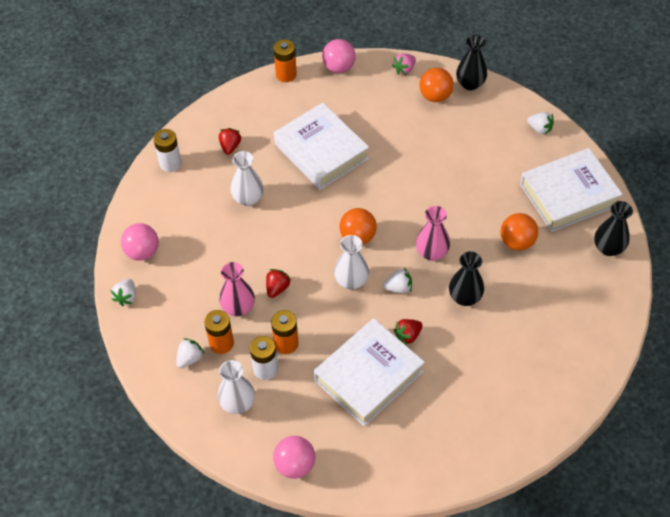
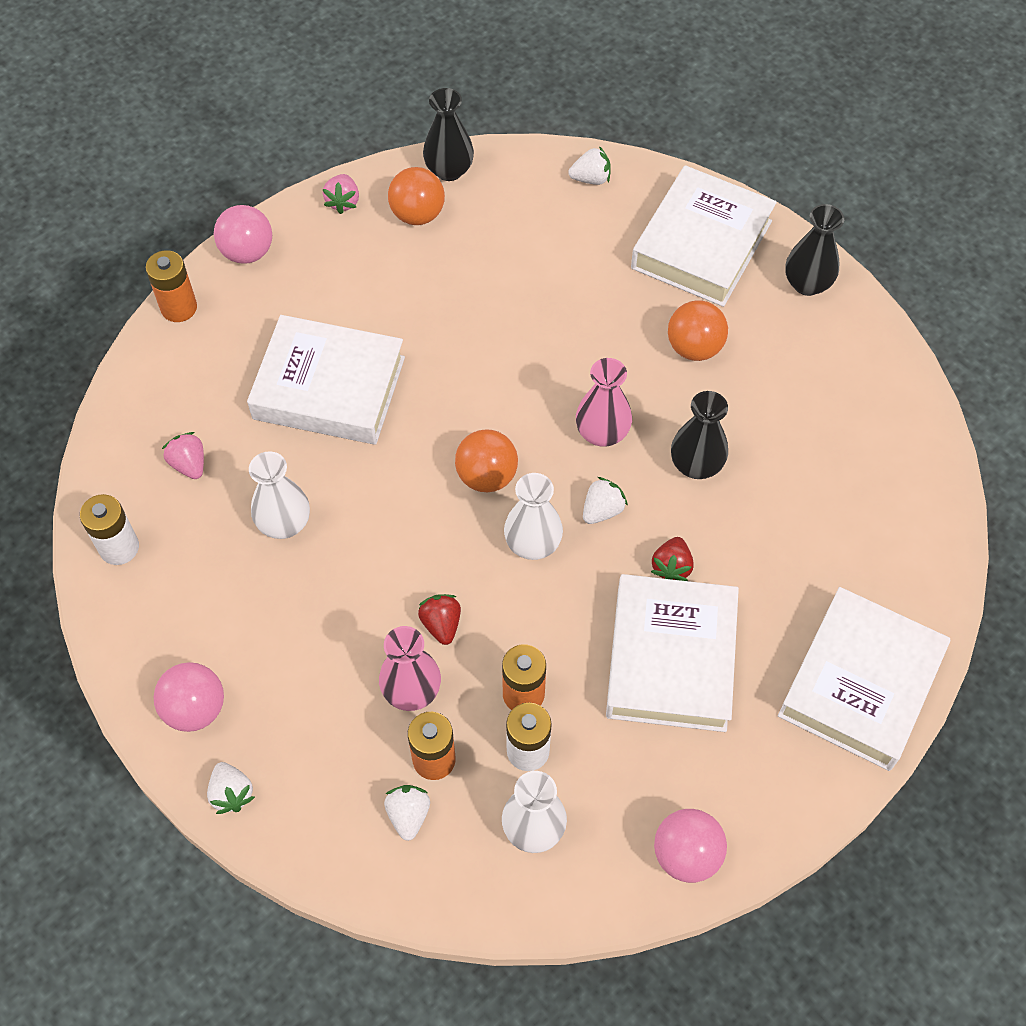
camera: 40 degrees left, 5 degrees up
(230, 146) = (189, 464): red strawberry -> pink strawberry
(451, 452) = (860, 684): none -> white book

